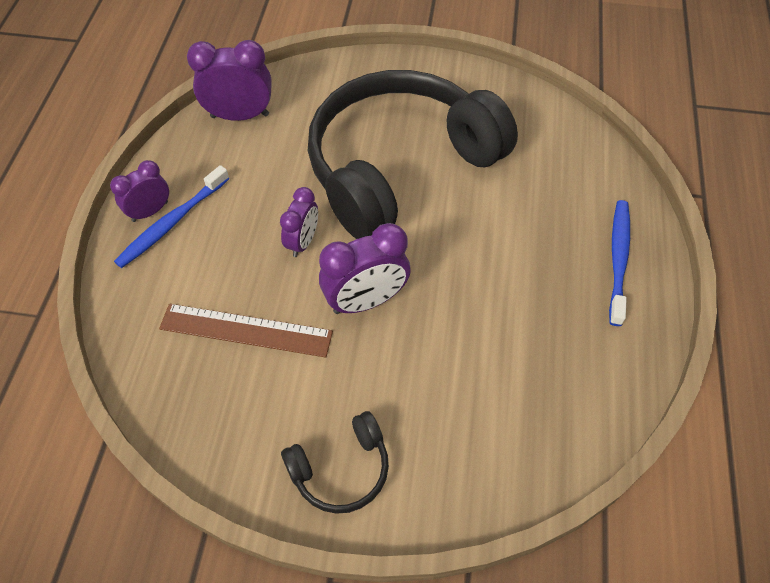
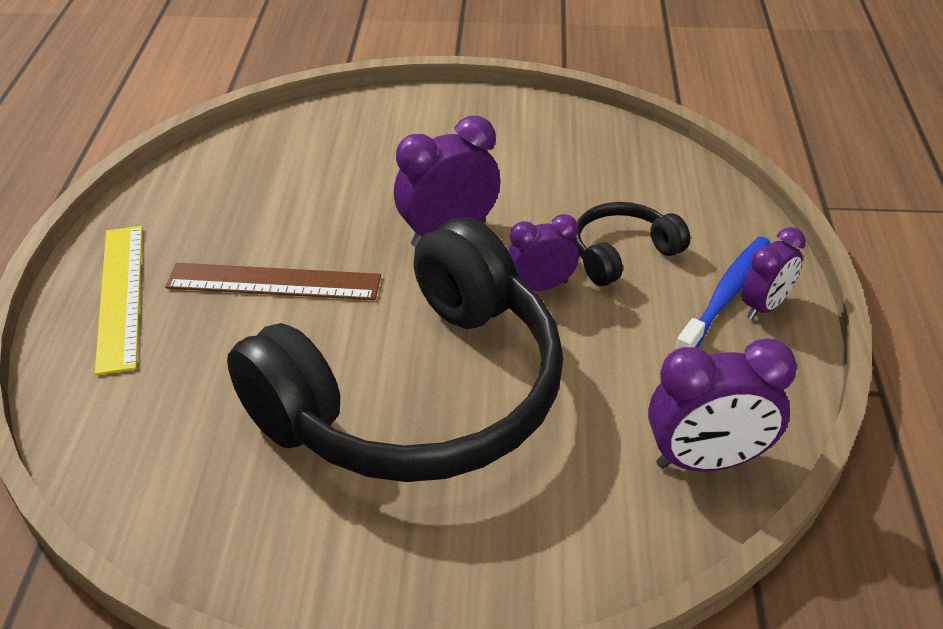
camera: 175 degrees right, 15 degrees down
(246, 330) = (580, 201): brown ruler -> brown ruler (273, 282)
(303, 242) = (541, 286): purple clock -> purple clock turned 60 degrees clockwise
(341, 469) = (455, 119): black headphones -> black headphones (622, 254)
(618, 259) = (120, 296): blue toothbrush -> yellow ruler

